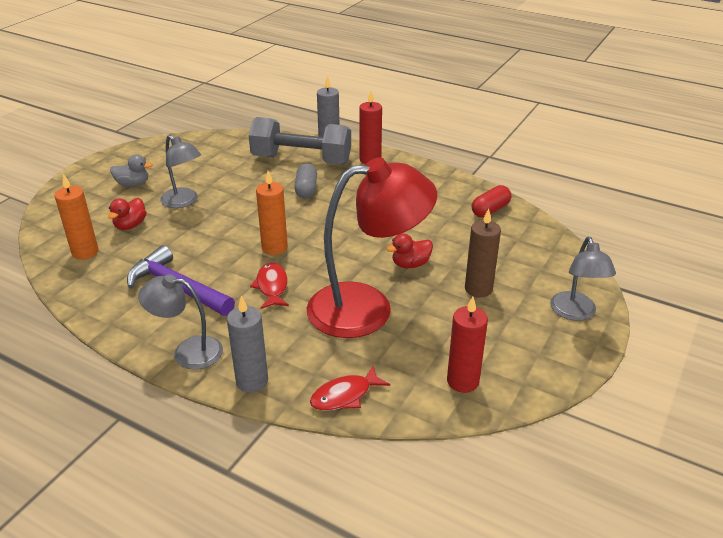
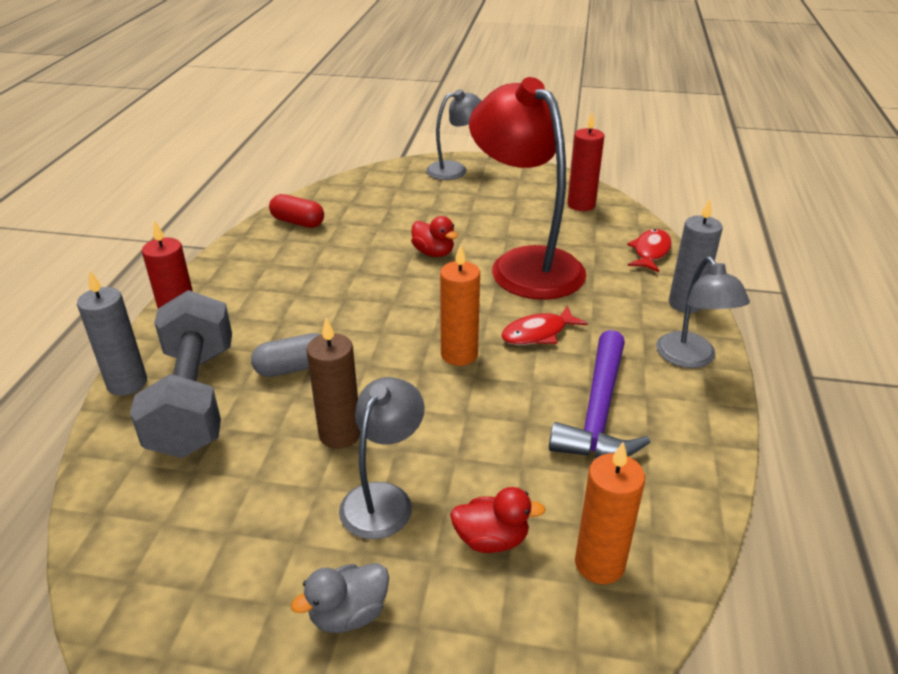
camera: 110 degrees left, 0 degrees up
(133, 184) = (348, 614): grey duck -> grey duck turned 105 degrees counterclockwise
(345, 395) = (650, 252): red fish -> red fish turned 105 degrees counterclockwise
(478, 289) = (451, 212): brown candle -> brown candle (340, 434)

